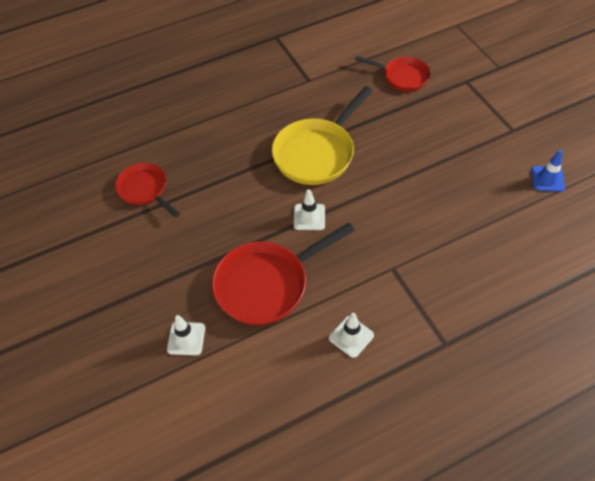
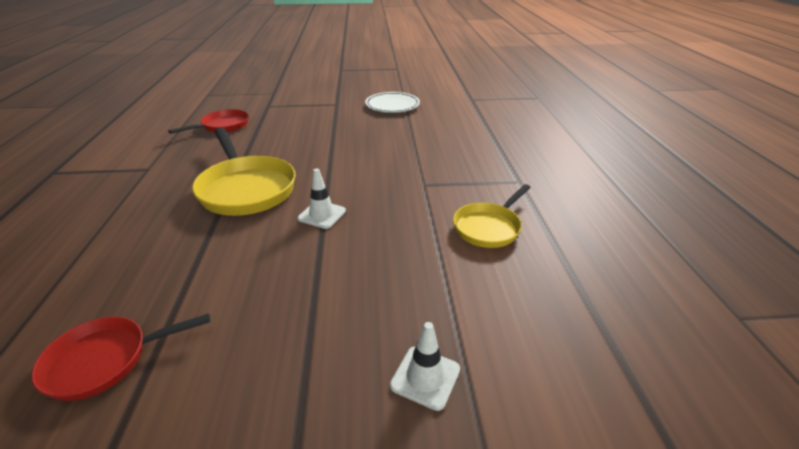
camera: 70 degrees left, 20 degrees down
(267, 284) = (386, 269): red pan -> none
(351, 336) = (488, 227): white traffic cone -> yellow pan
(547, 179) = (392, 105): blue traffic cone -> white plate

